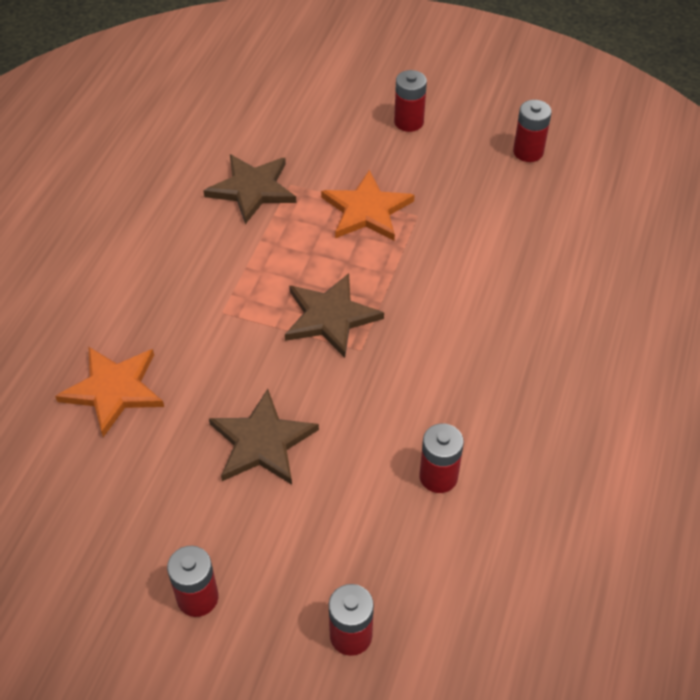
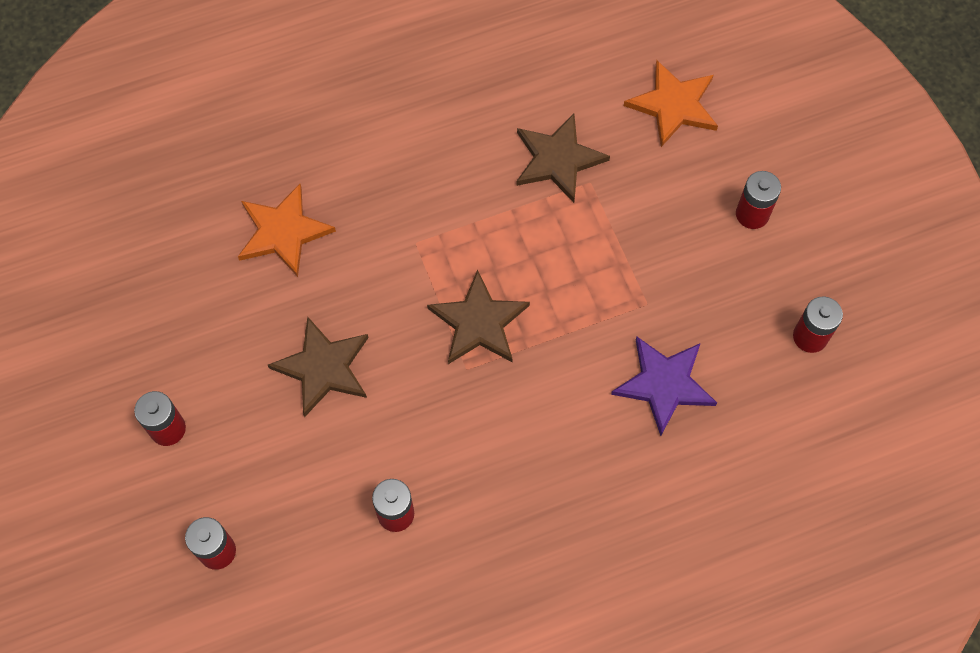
camera: 50 degrees right, 15 degrees up
(367, 210) = (616, 261): orange star -> orange star (673, 105)
(488, 245) = (664, 384): none -> purple star

